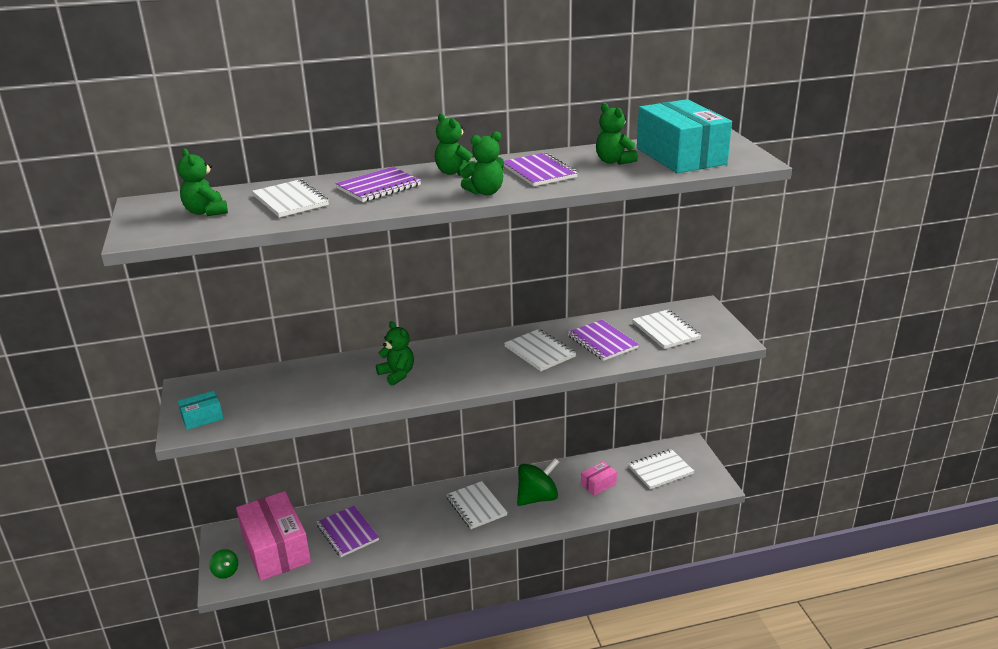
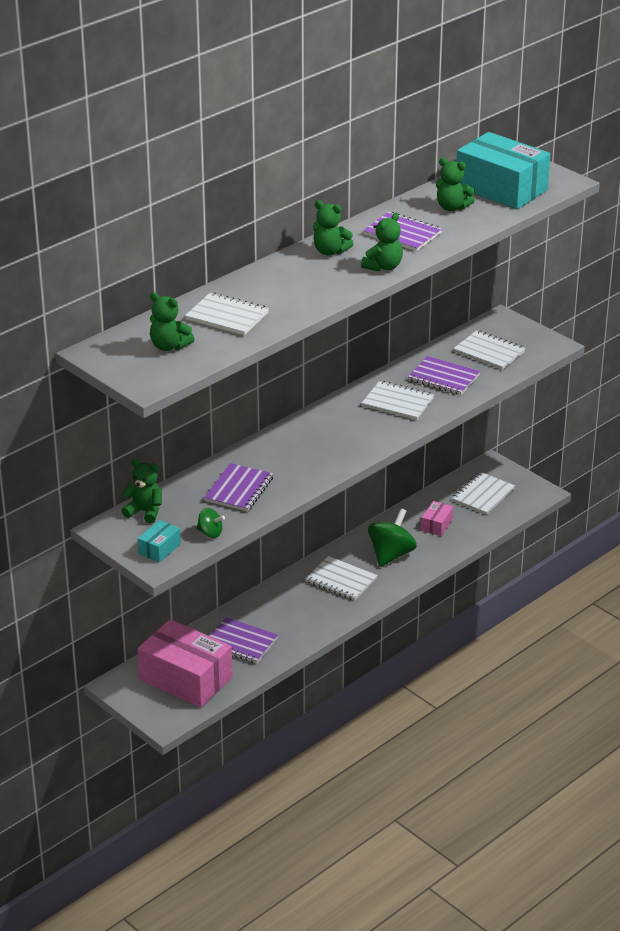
camera: 30 degrees left, 5 degrees up
(225, 572) = (158, 712): green spinning top -> green spinning top (210, 533)
(378, 187) = (284, 283): purple notebook -> purple notebook (239, 489)
(397, 374) = (292, 459): green teddy bear -> green teddy bear (145, 512)

